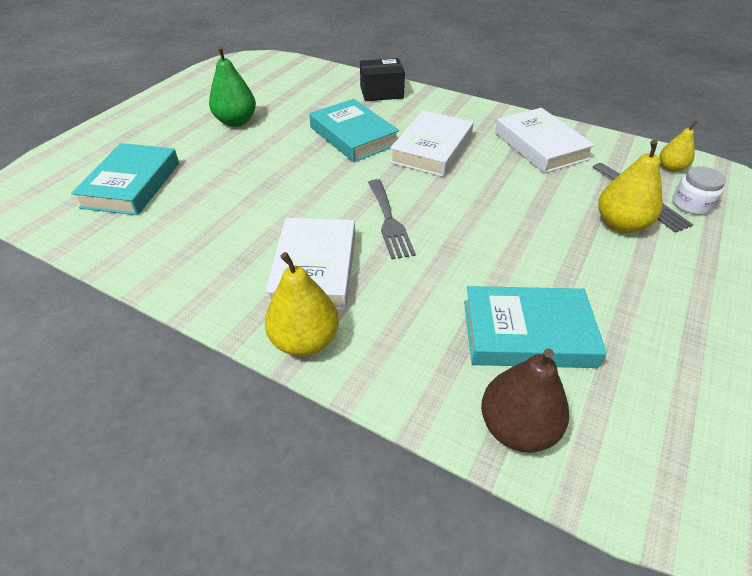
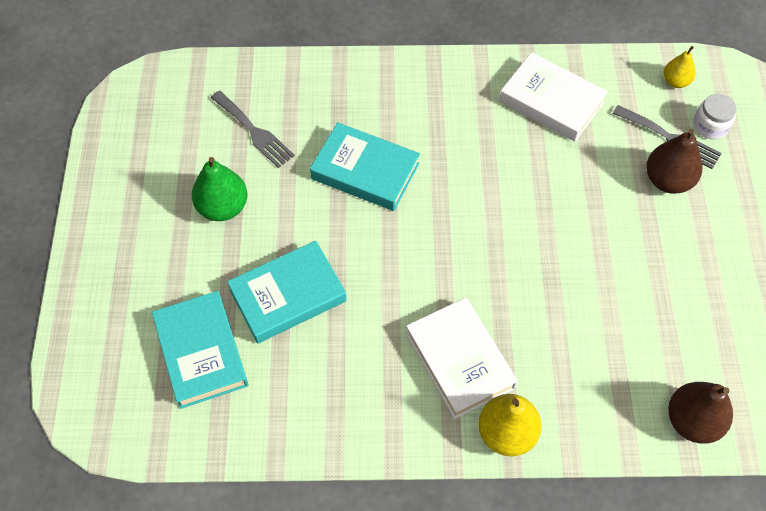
camera: 30 degrees left, 15 degrees up
(381, 92) = (342, 83): black box -> none
(389, 221) = (482, 273): grey fork -> grey fork (254, 131)
(432, 149) = (455, 155): white book -> none
(527, 333) = (657, 337): turquoise book -> turquoise book (288, 295)
(620, 224) = (667, 180): yellow pear -> brown pear

